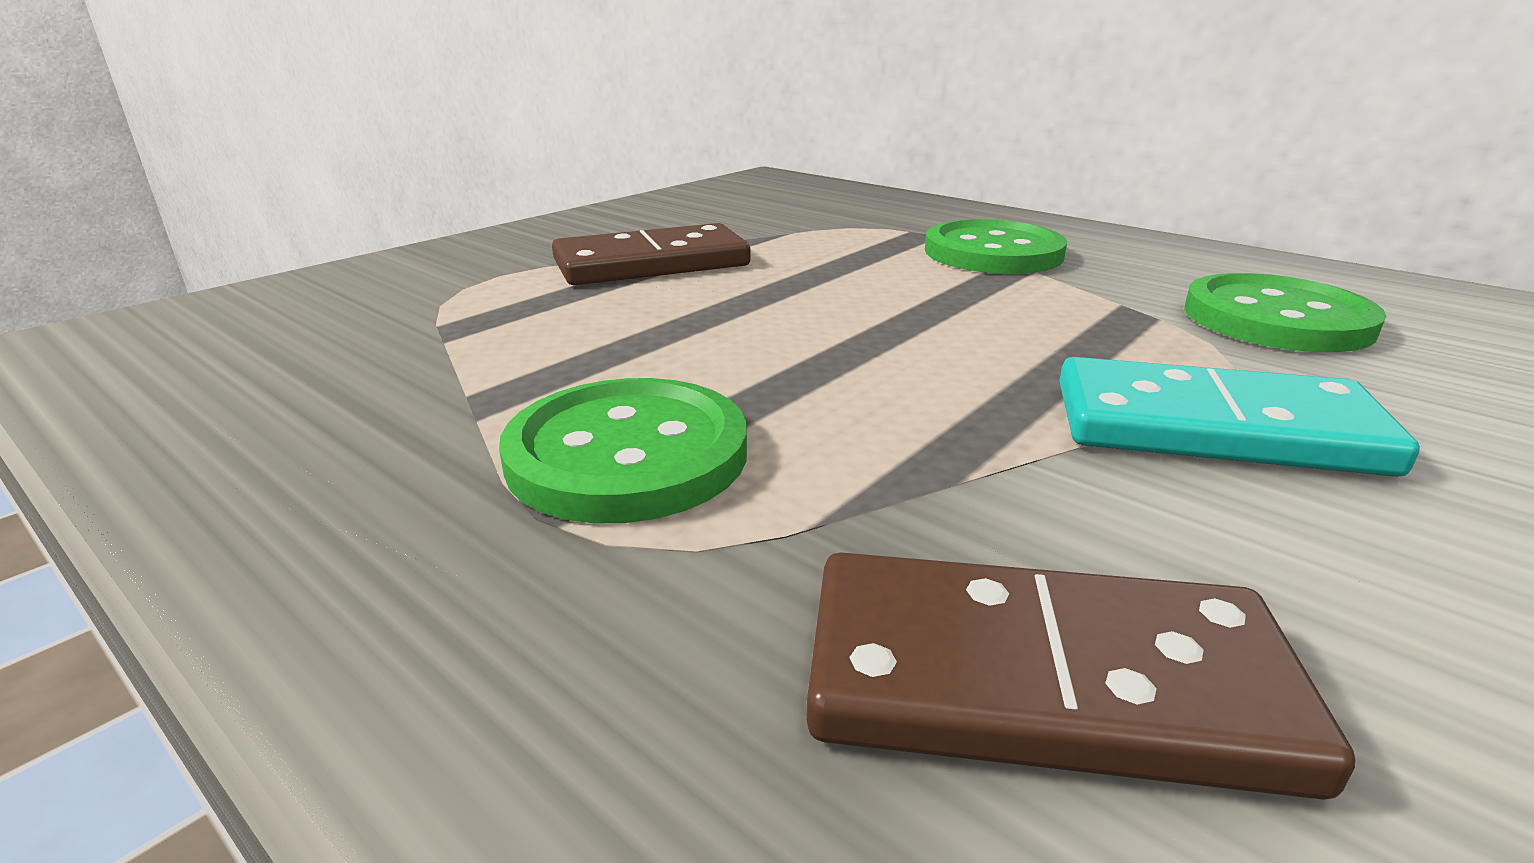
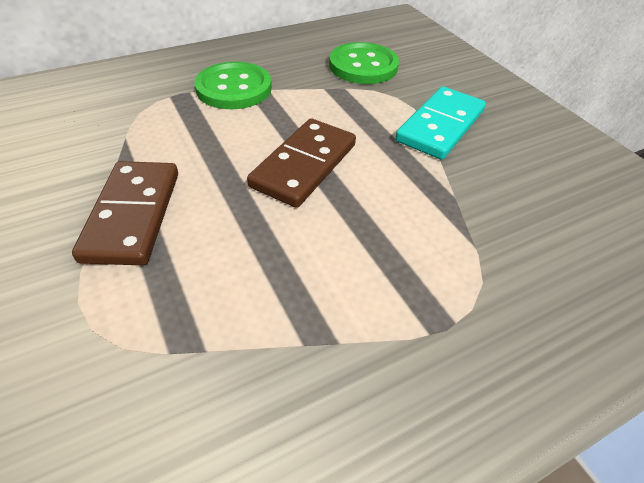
camera: 70 degrees left, 20 degrees up
(627, 454) = (404, 286): green button -> none
(1043, 681) = (562, 226): brown domino -> brown domino (304, 165)

